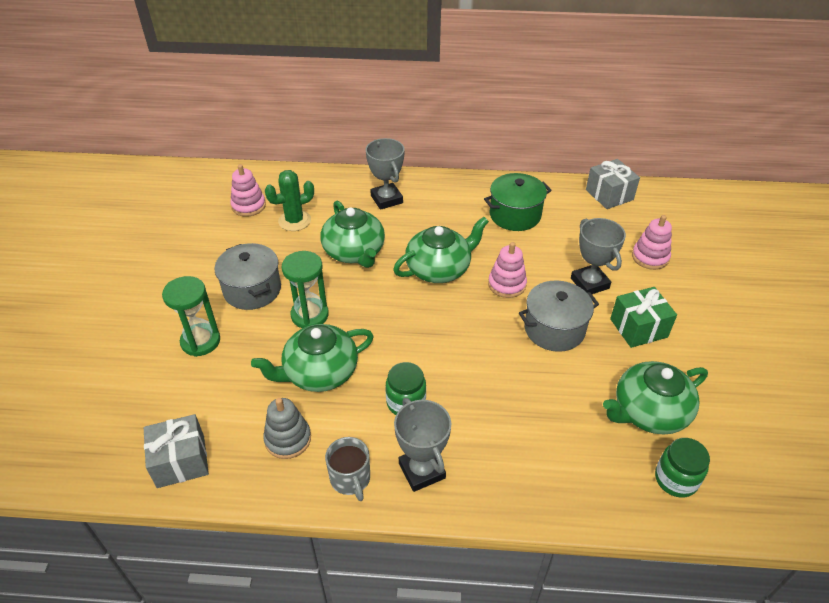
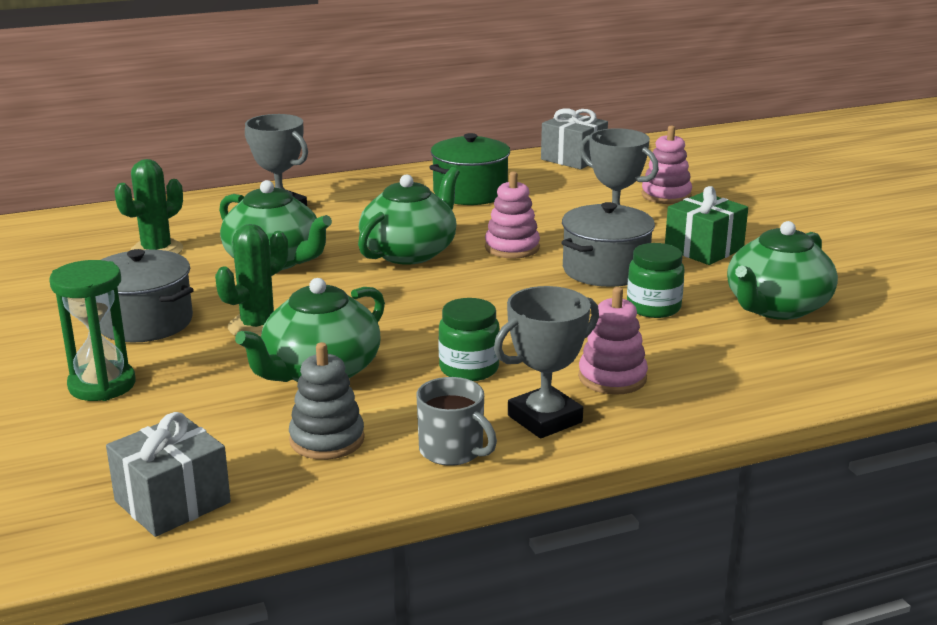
camera: 25 degrees left, 20 degrees down
(248, 206) = (69, 250): pink stacking toy -> pink stacking toy (612, 378)
(310, 315) = (258, 326): green hourglass -> green cactus
(422, 470) = (544, 419): grey trophy -> grey trophy turned 75 degrees counterclockwise
(675, 479) = (854, 349): green jar -> green jar (653, 307)

